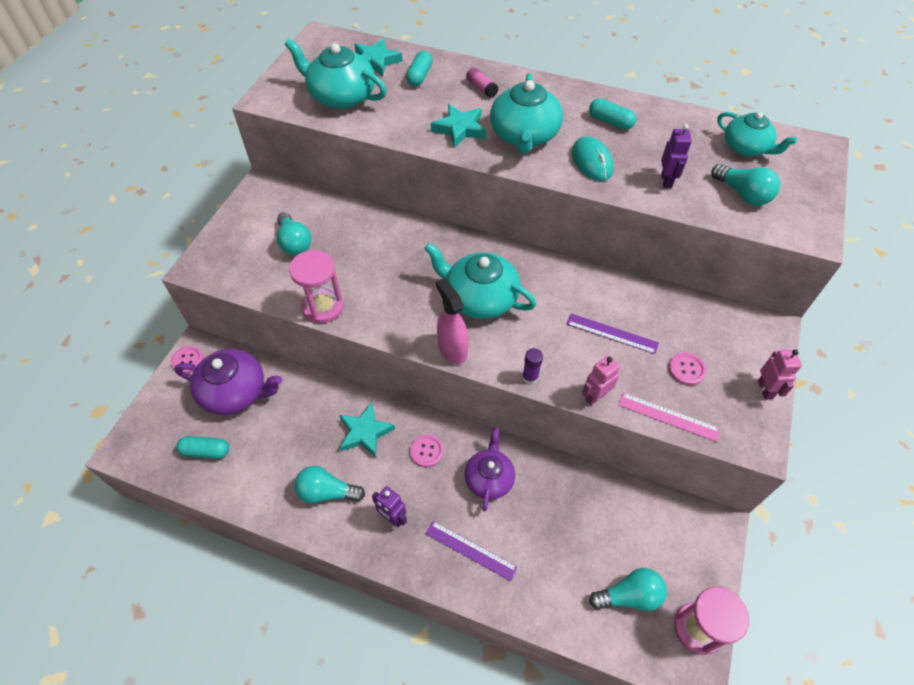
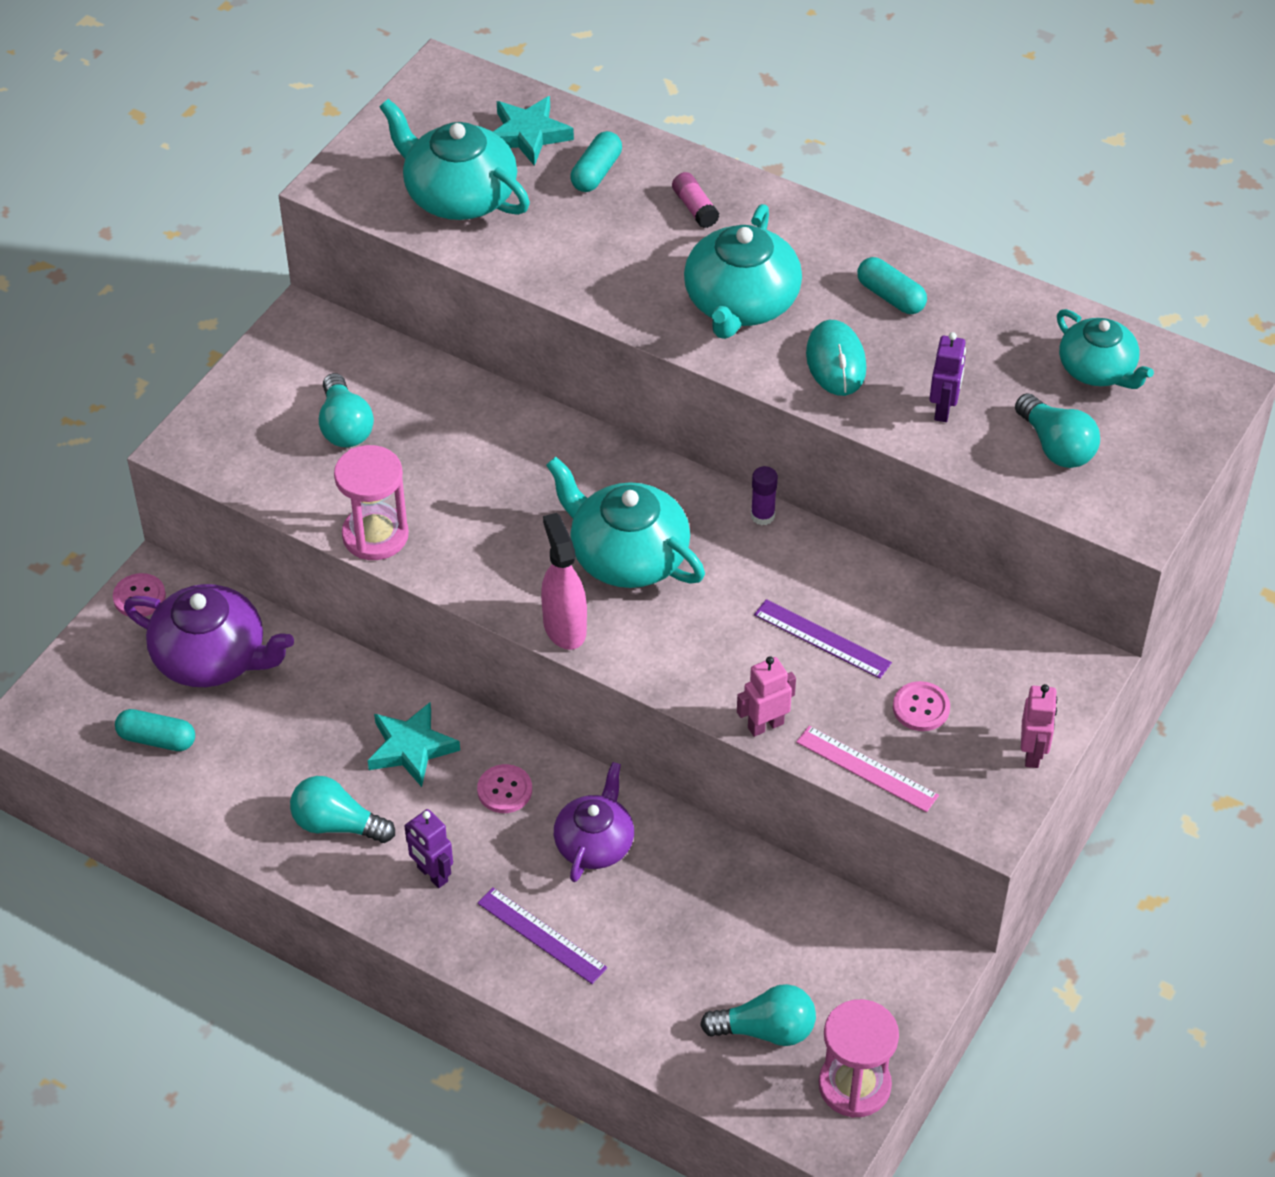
camera: 10 degrees right, 5 degrees down
(459, 129) = (639, 278): turquoise star -> none
(530, 377) = (673, 685): purple glue stick -> purple glue stick (762, 516)

